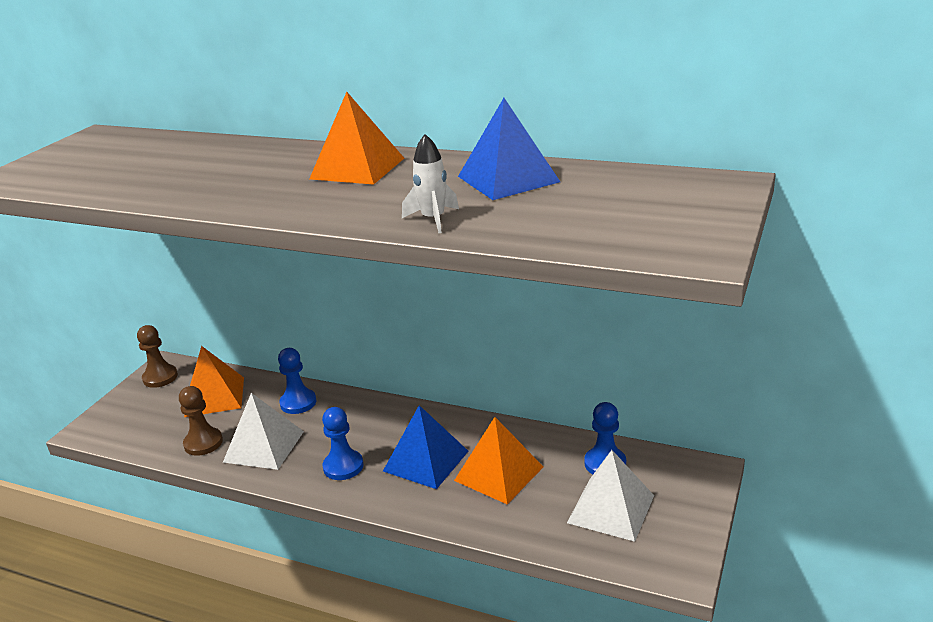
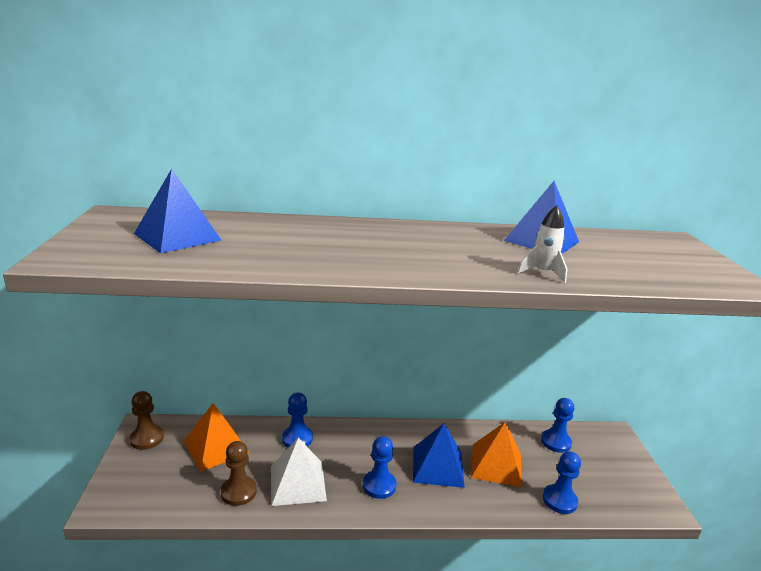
camera: 30 degrees left, 5 degrees down
(117, 161) = (177, 237): none -> blue pyramid
(357, 168) = (417, 237): orange pyramid -> none
(541, 529) = (559, 500): none -> blue pawn
(611, 509) = (588, 474): white pyramid -> none

